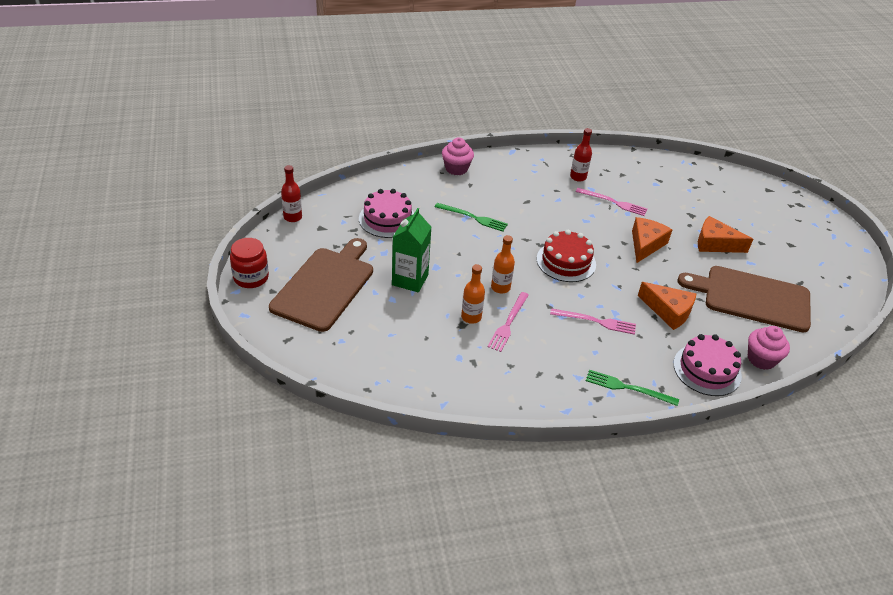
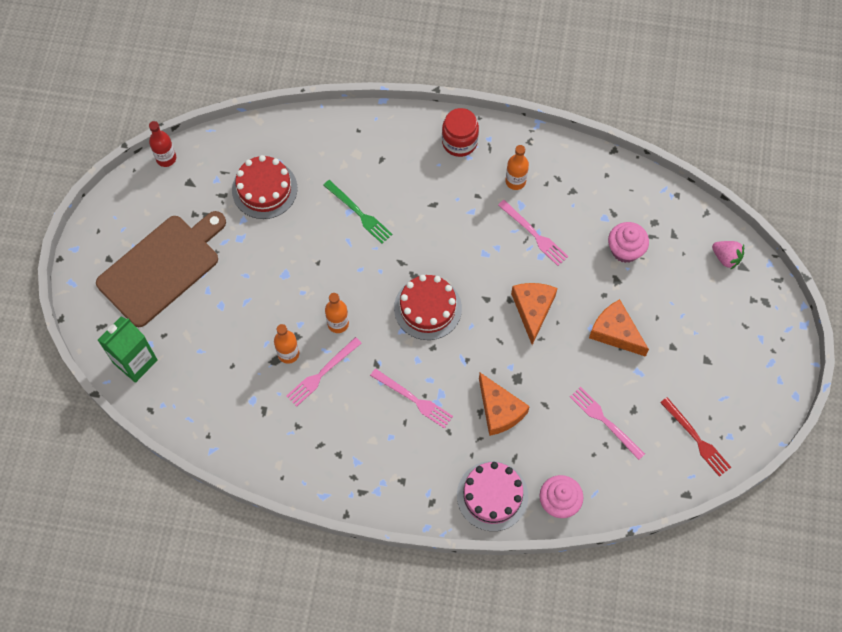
camera: 25 degrees right, 25 degrees up
(251, 277) = (94, 234): red jar -> red jar (459, 142)
(387, 219) = (264, 189): pink cake -> red cake
(410, 280) = (250, 284): green carton -> green carton (135, 361)
(456, 168) = (378, 128): pink cupcake -> pink cupcake (625, 250)
(578, 177) = (515, 181): red bottle -> orange bottle
(628, 388) = (398, 490): green fork -> none
(645, 244) = (533, 310): orange cheese -> orange cheese turned 45 degrees counterclockwise
(752, 298) = (605, 421): brown cutting board -> pink fork
(754, 187) = (726, 257): none -> pink strawberry
(825, 291) = (696, 439): none -> red fork

